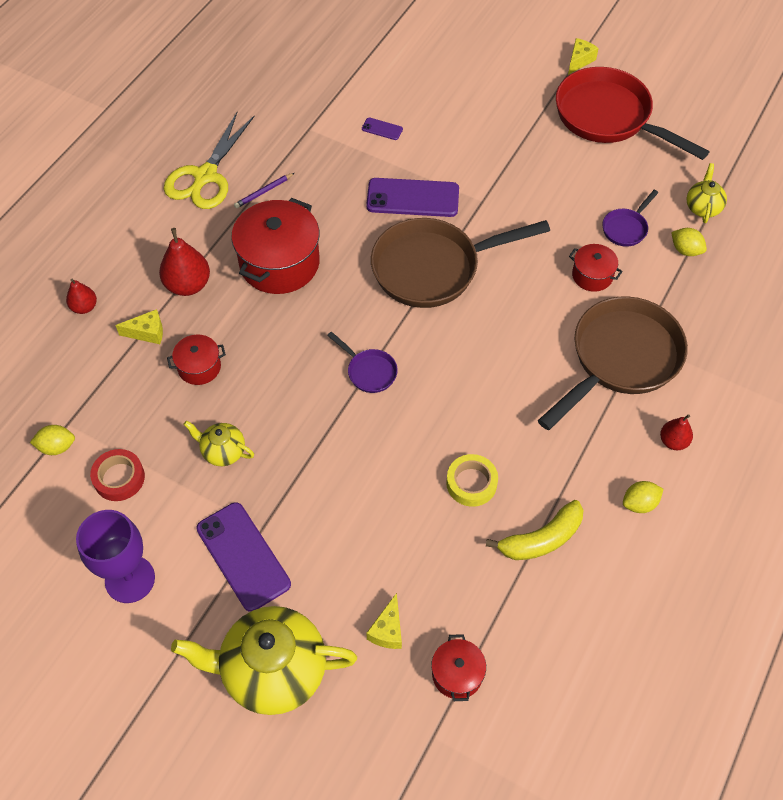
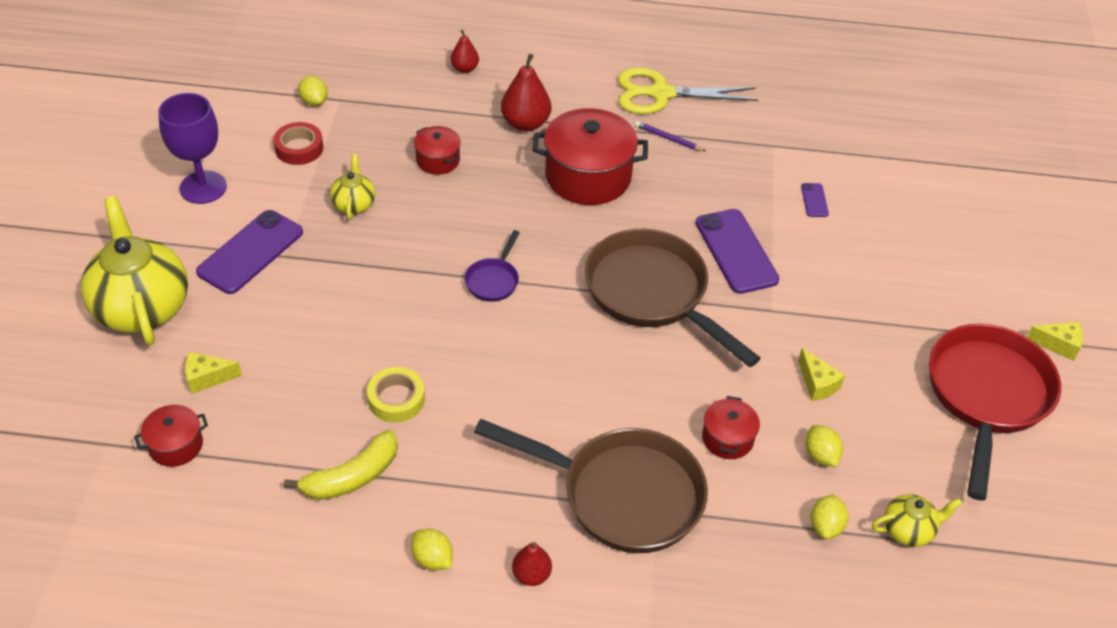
camera: 65 degrees right, 10 degrees down
(147, 332) = (458, 115): yellow cheese -> yellow cheese (817, 384)
(541, 539) = (352, 477): yellow banana -> yellow banana turned 75 degrees counterclockwise
(626, 228) = (820, 455): purple pan -> yellow lemon

